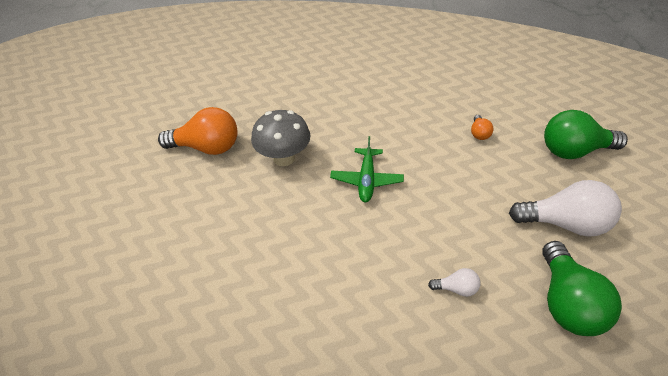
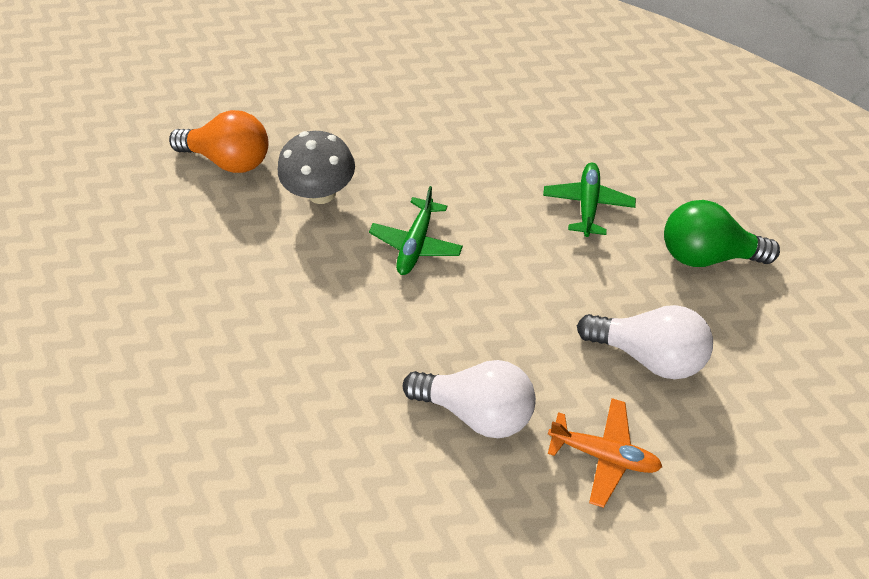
camera: 10 degrees right, 10 degrees up
(456, 288) = (476, 408): white light bulb -> white light bulb, size x2.17
(479, 133) = (587, 204): orange light bulb -> green plane
(566, 303) = (603, 453): green light bulb -> orange plane

